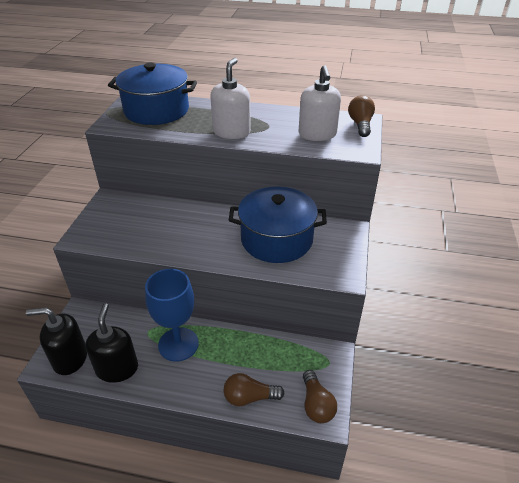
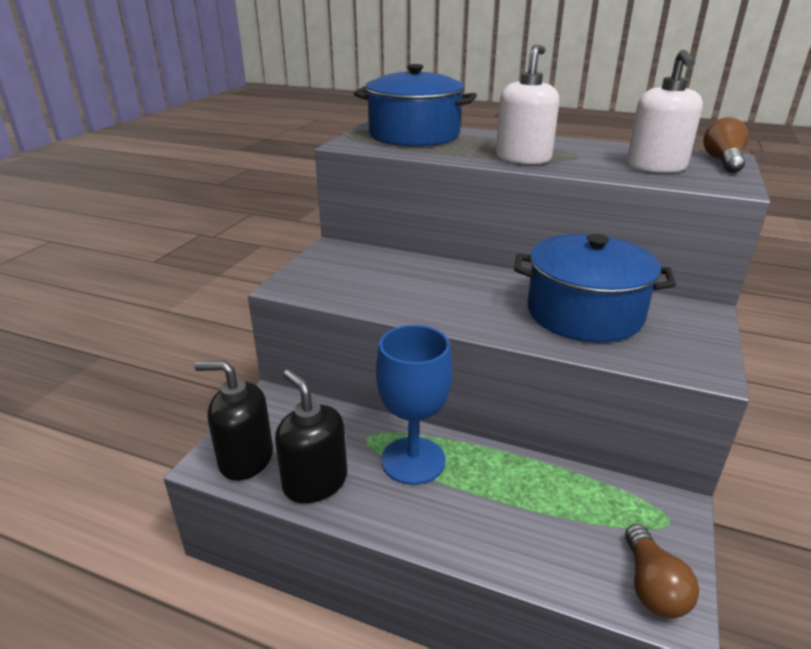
camera: 10 degrees right, 10 degrees down
(117, 368) = (315, 482): black soap dispenser -> black soap dispenser turned 45 degrees counterclockwise
(249, 397) = (530, 556): brown light bulb -> none

